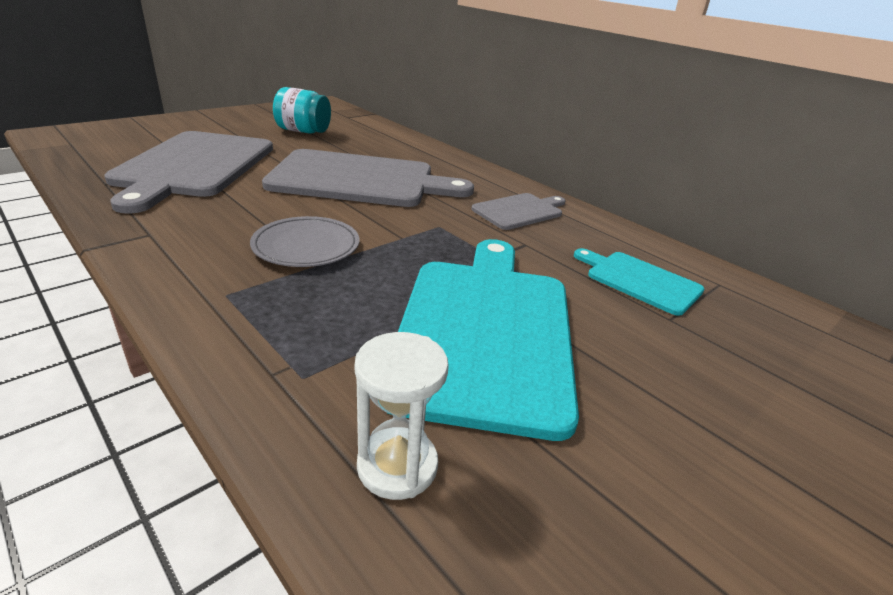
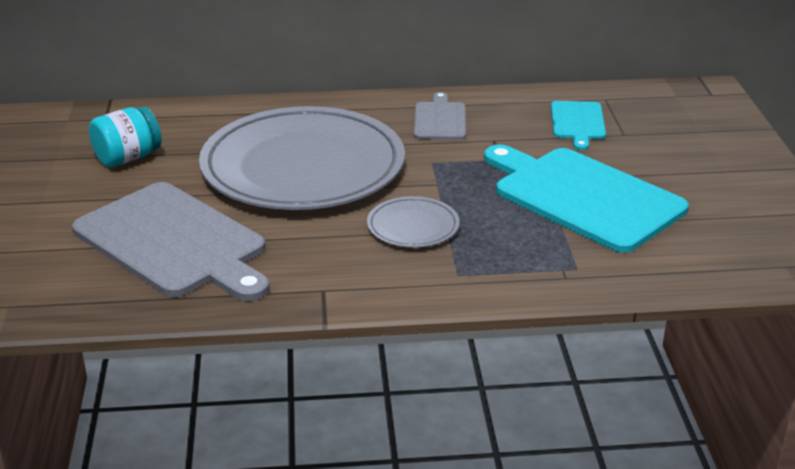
camera: 50 degrees left, 0 degrees up
(359, 180) = (303, 167): grey cutting board -> grey plate
(397, 466) = (668, 261): white hourglass -> none
(640, 281) = (577, 122): turquoise cutting board -> turquoise cutting board turned 75 degrees counterclockwise

